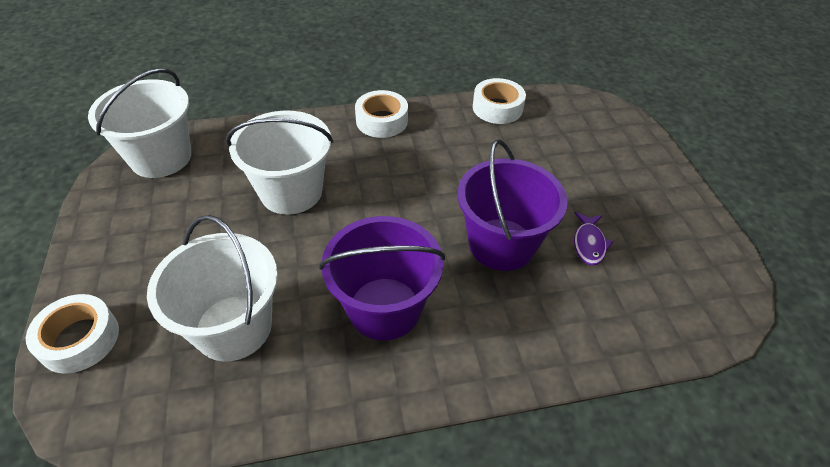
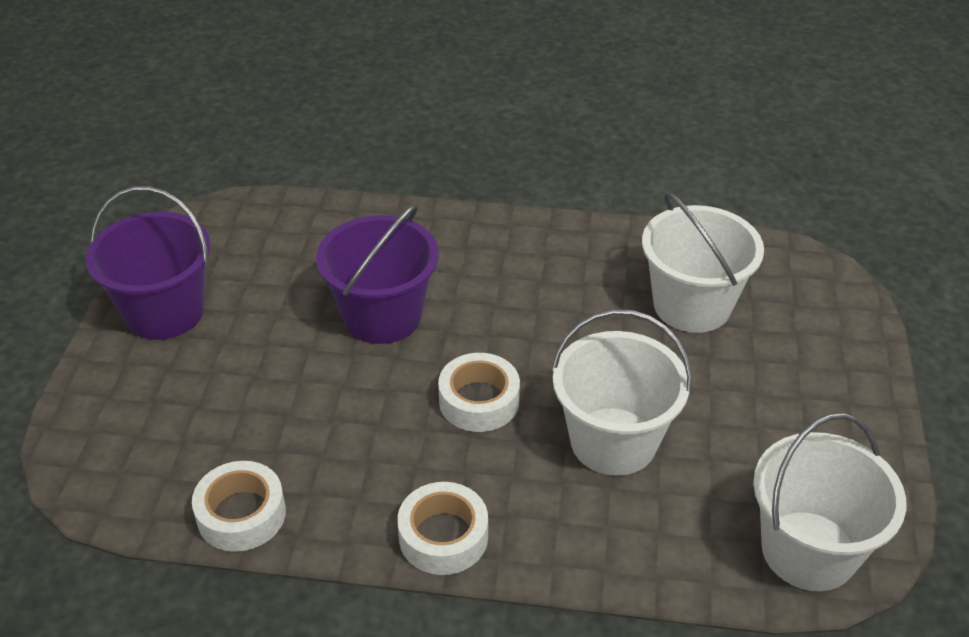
camera: 160 degrees left, 5 degrees down
(79, 339) = (847, 329): white tape -> white tape (479, 401)
(384, 308) = (537, 287): purple bucket -> purple bucket (164, 312)
(589, 244) = (287, 294): purple fish -> none

